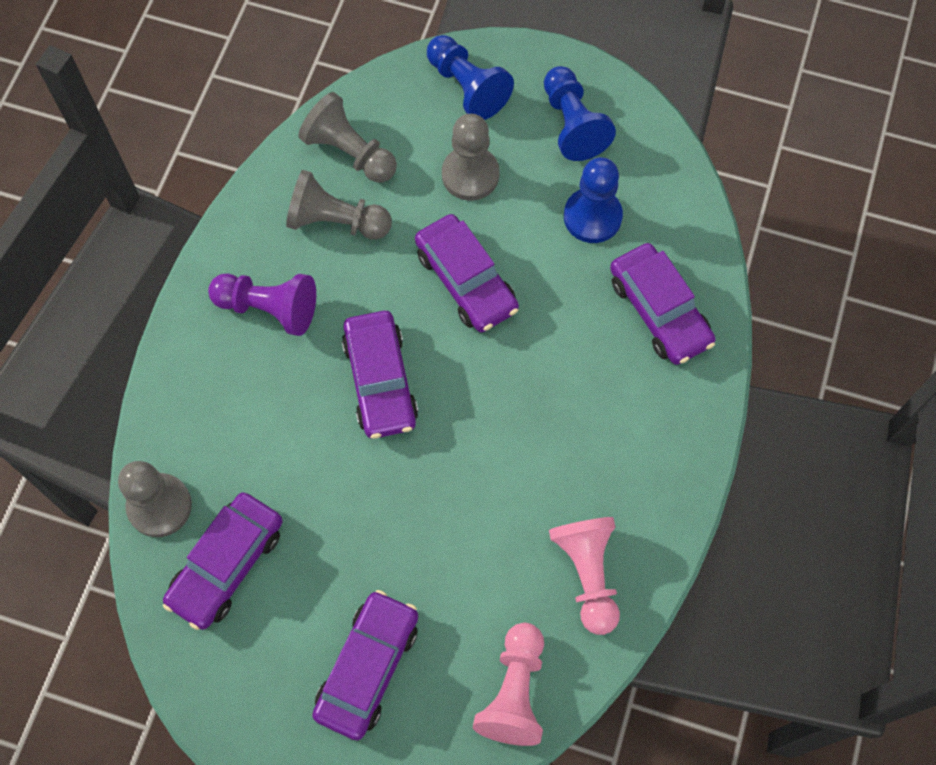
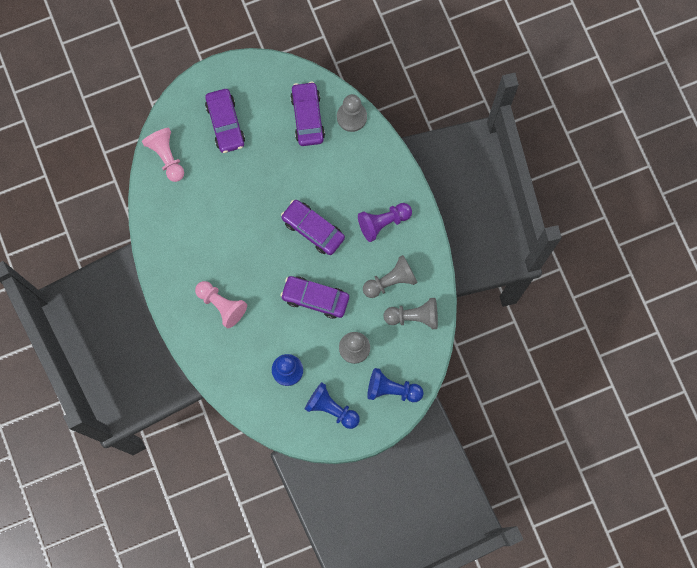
camera: 140 degrees right, 10 degrees up
(587, 574) = (173, 219): pink pawn -> pink pawn (221, 305)
(659, 311) = (226, 349): purple car -> none

